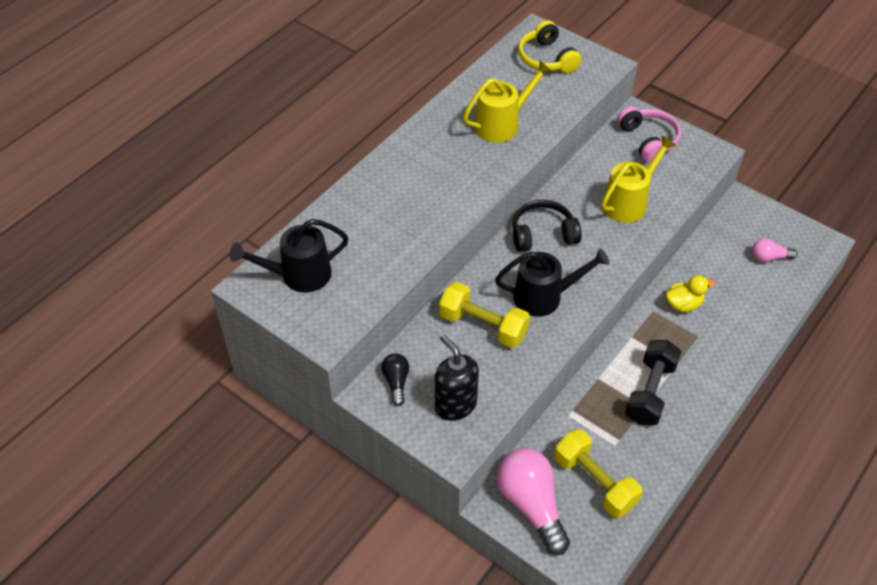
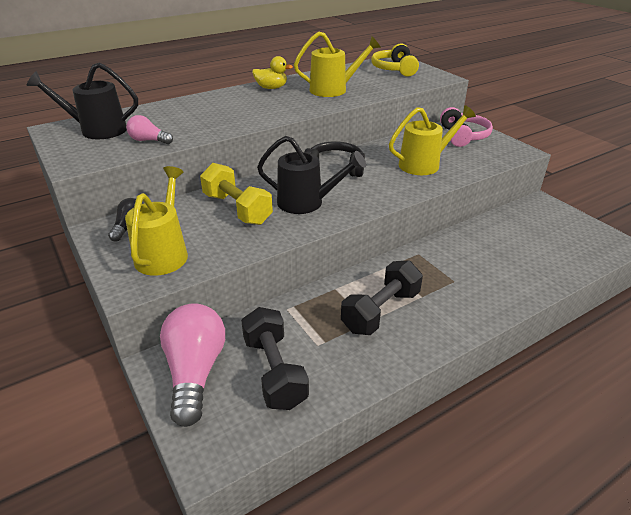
camera: 20 degrees right, 15 degrees down
(455, 404) = (164, 253): black soap dispenser -> yellow watering can
(595, 482) = (274, 371): yellow dumbbell -> black dumbbell
(683, 304) = (451, 255): yellow duck -> yellow duck (271, 88)
(769, 257) = (554, 242): pink light bulb -> pink light bulb (149, 140)

